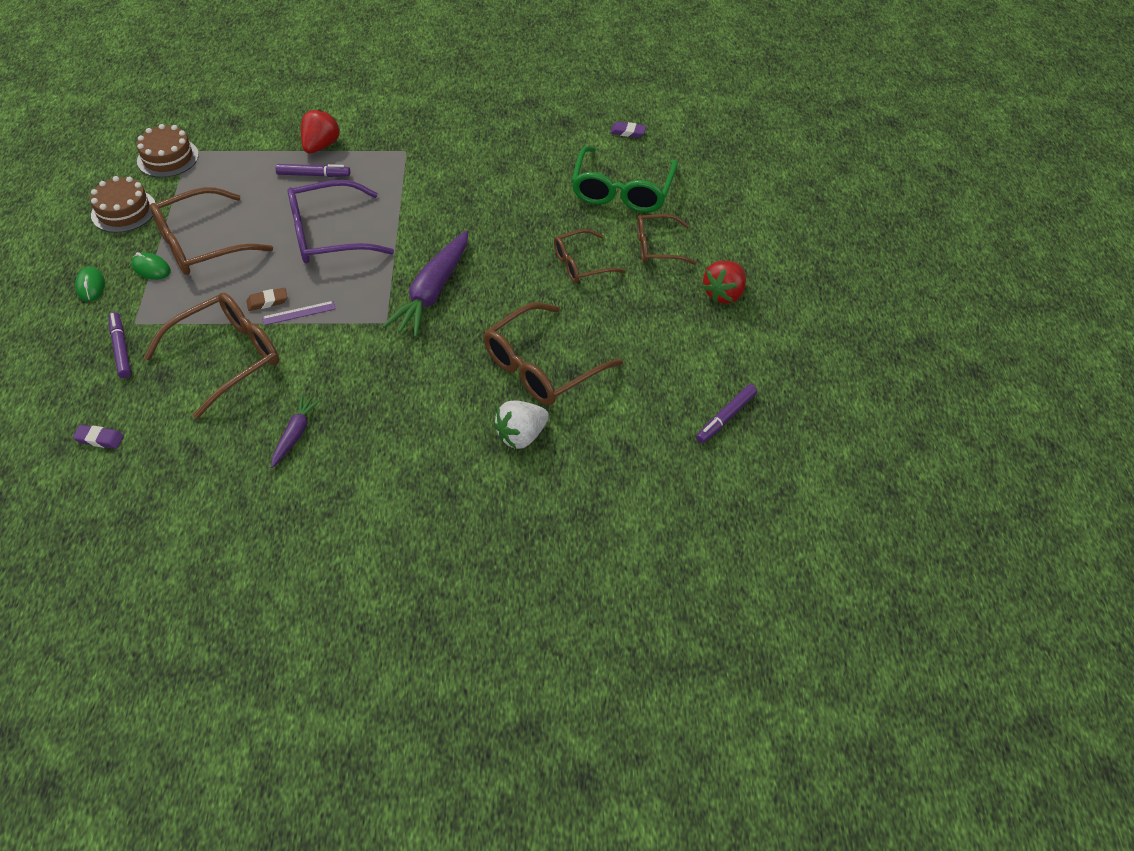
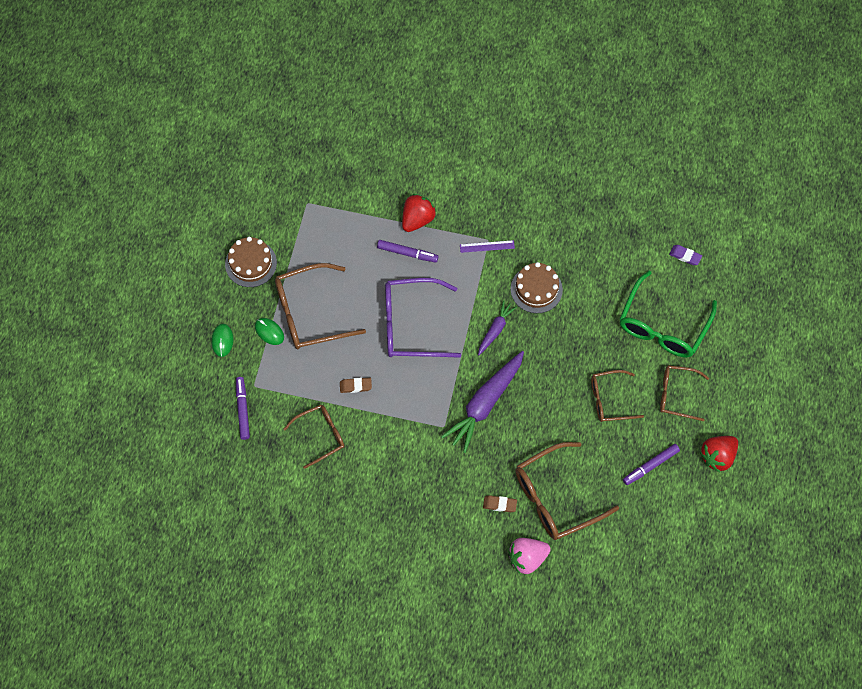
camera: 15 degrees right, 15 degrees up
(99, 439) = (224, 492): purple eraser -> none
(168, 158) = (289, 208): brown cake -> brown cake (536, 289)
(227, 357) = (320, 435): brown glasses -> brown glasses, size x0.61
(295, 434) = (363, 519): purple carrot -> purple carrot (495, 330)
(299, 313) = (378, 403): purple ruler -> purple ruler (487, 246)
(472, 386) = (499, 504): none -> brown eraser
(521, 436) = (527, 558): white strawberry -> pink strawberry
(726, 418) = (684, 577): purple marker -> purple marker (650, 466)

